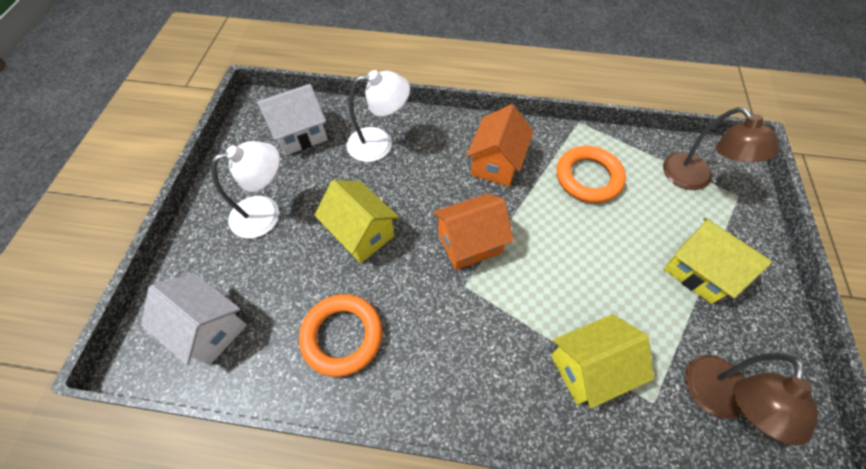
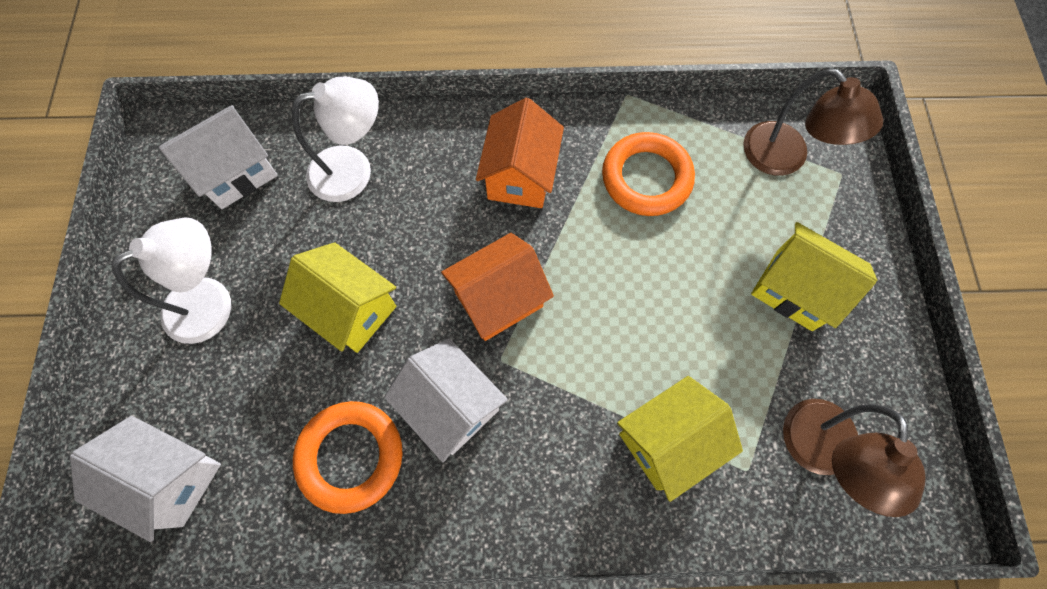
camera: 10 degrees left, 10 degrees up
(423, 312) = (451, 406): none -> white house

